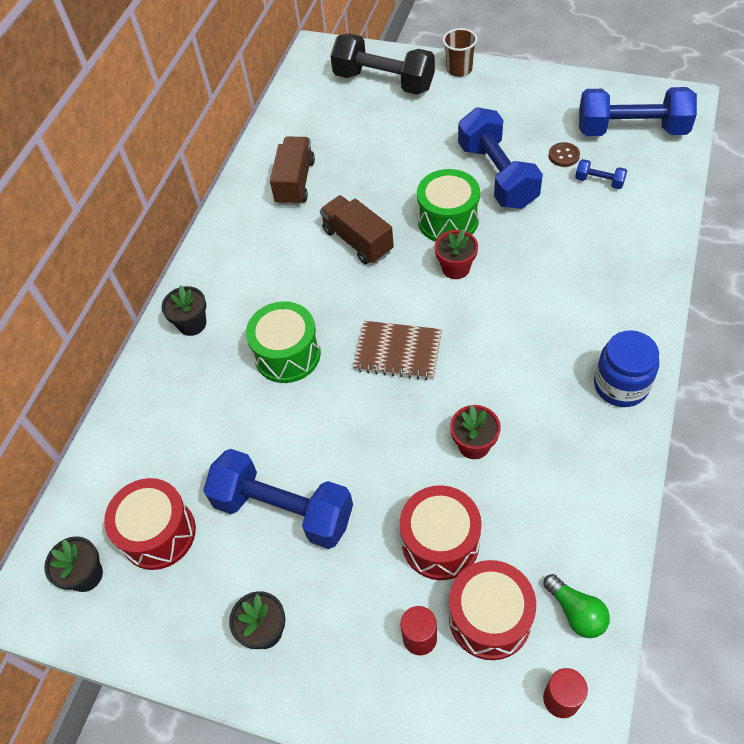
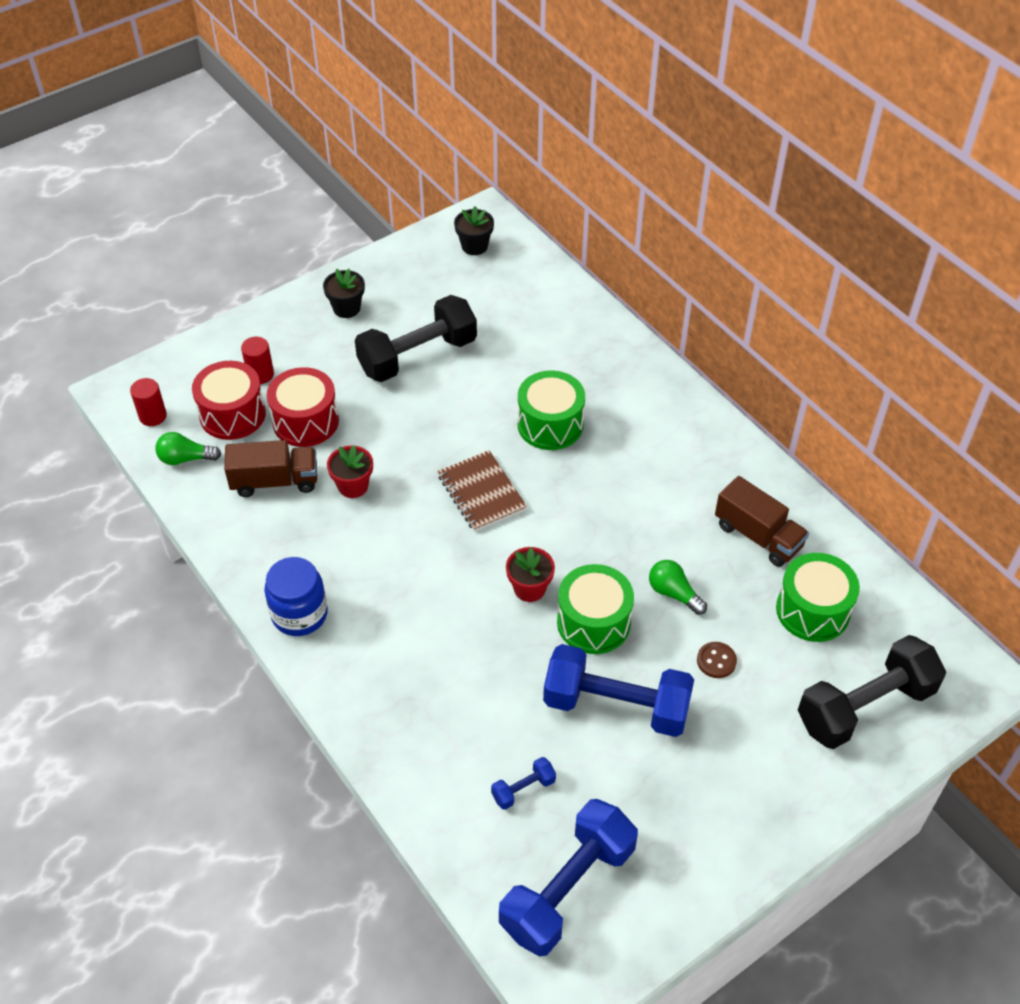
camera: 120 degrees right, 5 degrees down
(158, 533) = (468, 289): red drum -> none
(192, 324) = (641, 383): black flower pot -> none
(283, 510) = (417, 356): blue dumbbell -> black dumbbell
(334, 131) = (812, 610): none -> green drum
(358, 241) = (632, 538): brown truck -> brown truck (275, 481)
(384, 196) = (673, 593): none -> green light bulb
(398, 352) = (481, 493): brown notebook -> brown notebook turned 75 degrees counterclockwise
(459, 69) = (827, 797): brown cup -> none
(563, 156) = (589, 788): brown button -> brown button (716, 661)

